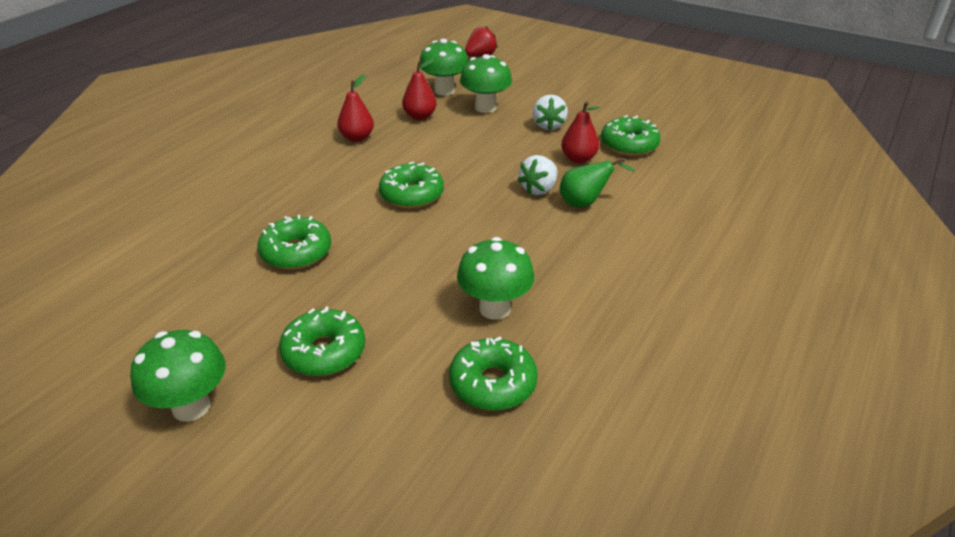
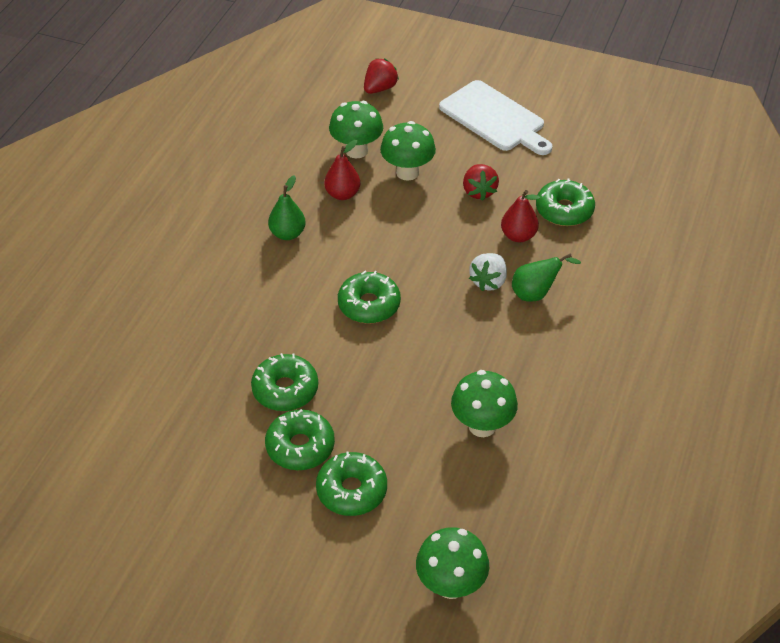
camera: 10 degrees left, 10 degrees up
(191, 407) = (263, 557): green mushroom -> green mushroom (451, 585)
(357, 138) = (287, 234): red pear -> green pear
(493, 384) = (499, 499): green donut -> green donut (300, 446)
(548, 125) = (479, 191): white strawberry -> red strawberry
(577, 81) = (494, 118): none -> white cutting board

